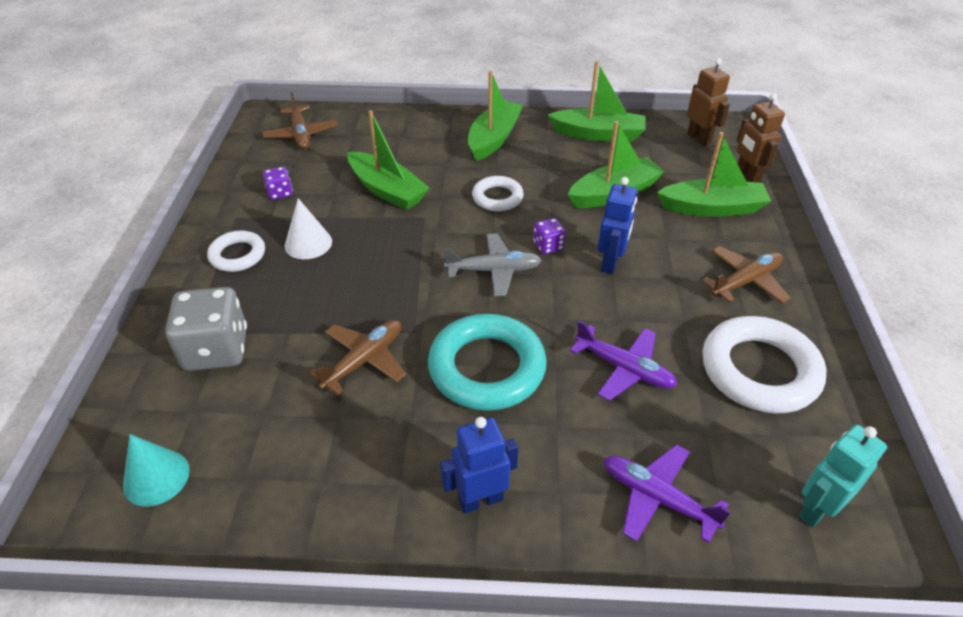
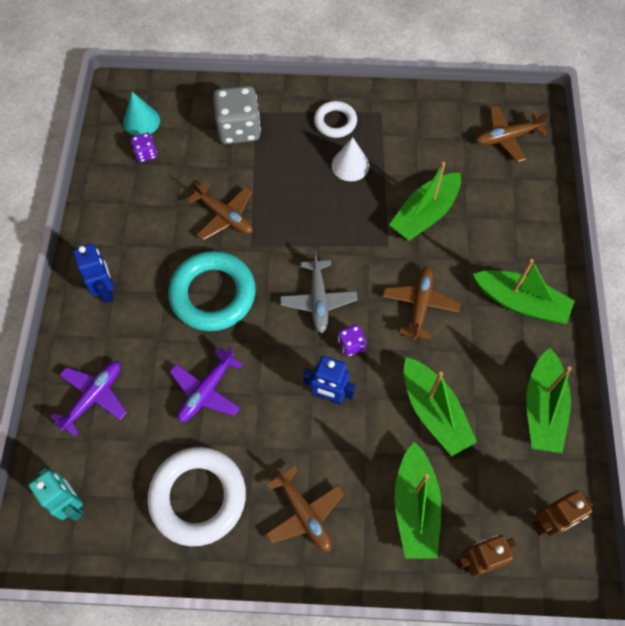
camera: 90 degrees right, 20 degrees up
(280, 193) = (415, 136): purple dice -> purple dice (146, 154)
(497, 197) = (420, 304): white ring -> brown plane

